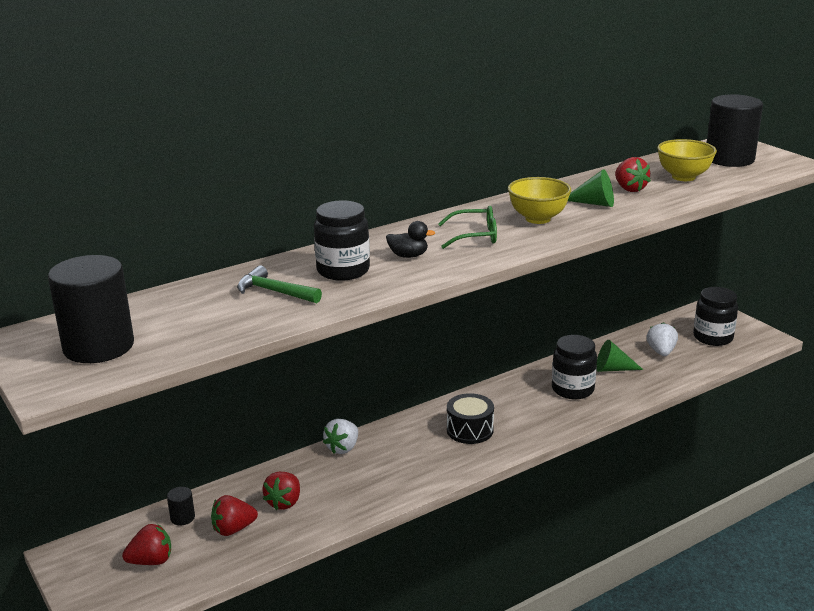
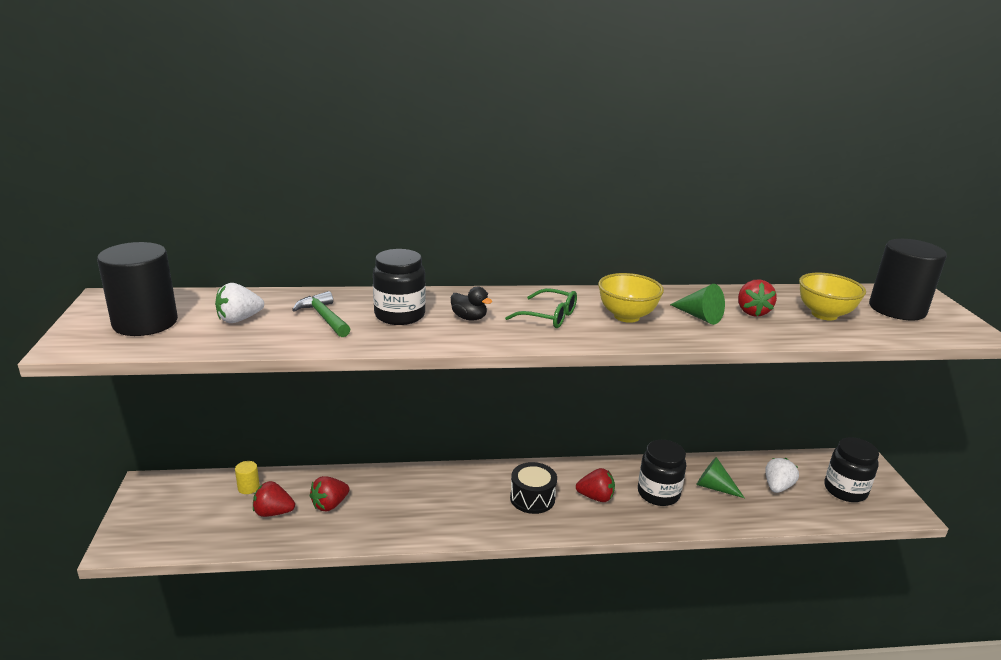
camera: 25 degrees right, 0 degrees up
(151, 561) = (195, 515): red strawberry -> red strawberry (595, 497)
(182, 518) = (248, 487): black cylinder -> yellow cylinder
(343, 448) = (415, 475): white strawberry -> white strawberry (239, 319)

